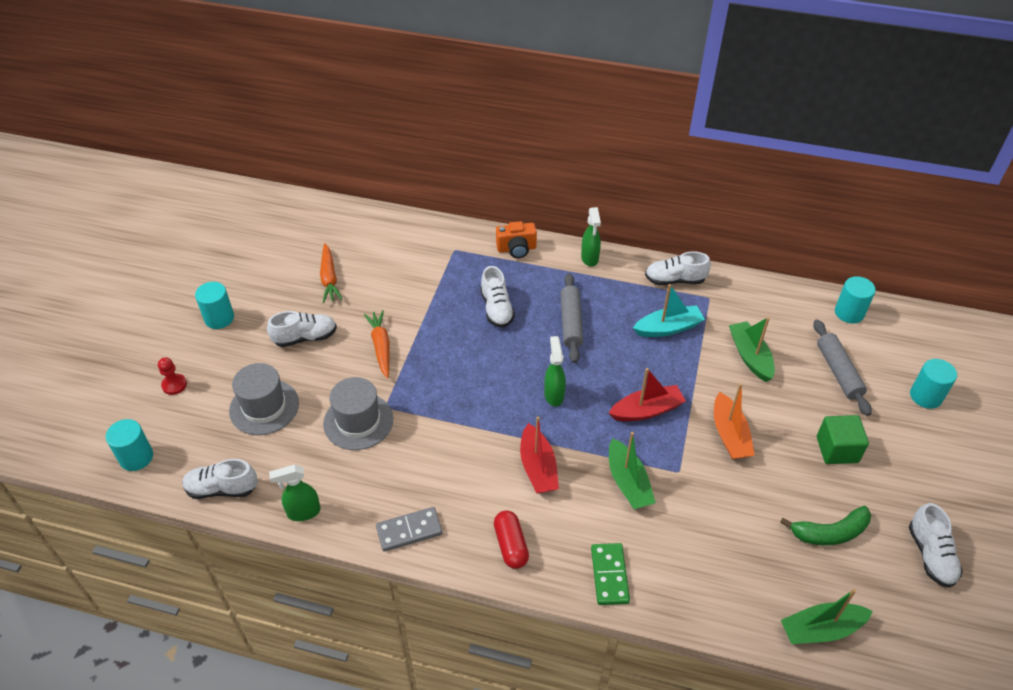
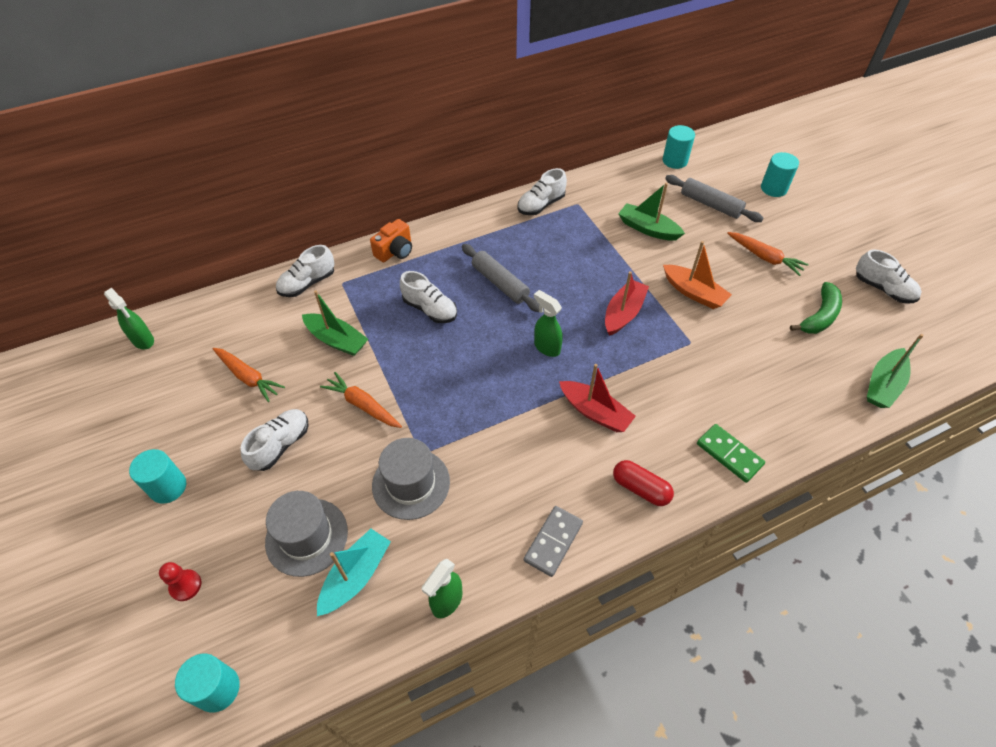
camera: 40 degrees left, 5 degrees up
(222, 489) = (345, 645): white shoe -> white shoe (307, 283)
(589, 258) = (462, 225): green spray bottle -> green spray bottle (143, 341)
(628, 482) = (667, 375): green boat -> green boat (337, 340)
(668, 328) = (573, 243): turquoise boat -> turquoise boat (356, 576)
(837, 449) = (764, 257): green cube -> orange carrot

